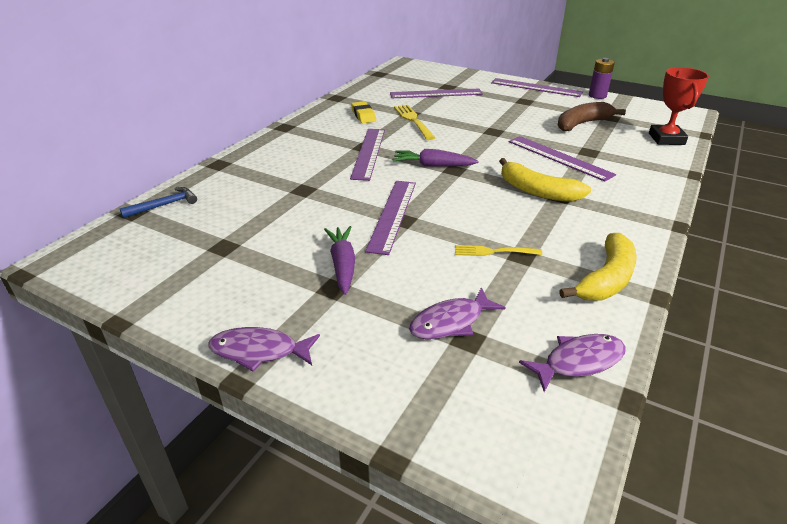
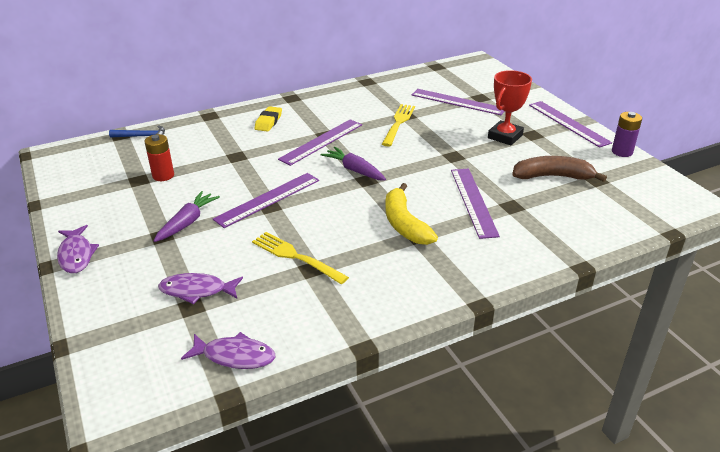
camera: 35 degrees right, 0 degrees up
(248, 233) = (163, 175): none -> red battery
(259, 351) = (76, 255): purple fish -> purple fish turned 150 degrees counterclockwise
(363, 115) = (364, 105): yellow eraser -> yellow eraser (268, 122)
(493, 251) = (296, 257): yellow fork -> yellow fork, size x1.50
(606, 279) = (344, 314): yellow banana -> none
(666, 139) = (617, 222): red trophy -> red trophy (505, 136)

